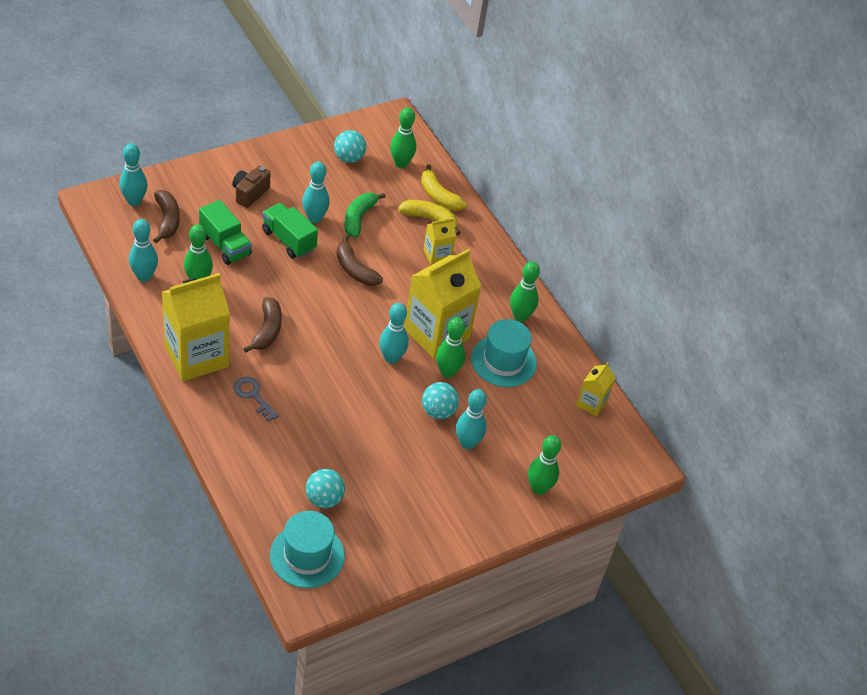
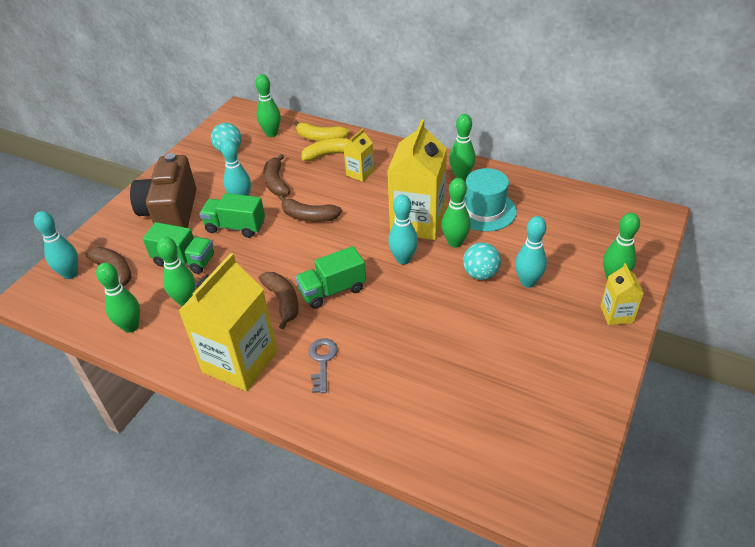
camera: 25 degrees left, 5 degrees down
(144, 276) = (131, 326): turquoise bowling pin -> green bowling pin
(249, 193) = (171, 213): brown camera -> brown camera, size x1.92
(253, 396) = (322, 361): grey key -> grey key turned 75 degrees clockwise
(307, 555) = (512, 467): turquoise hat -> none
(312, 346) = (332, 290): none -> green truck
(324, 499) = (472, 405): turquoise ball -> none
(358, 218) = (276, 182): green banana -> brown banana
(591, 403) = (574, 200): yellow carton -> yellow carton (616, 314)

